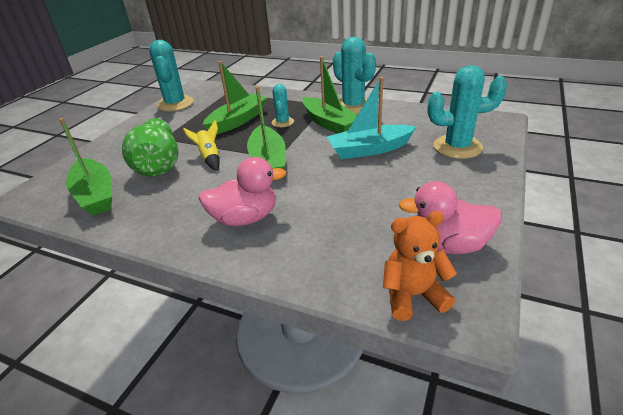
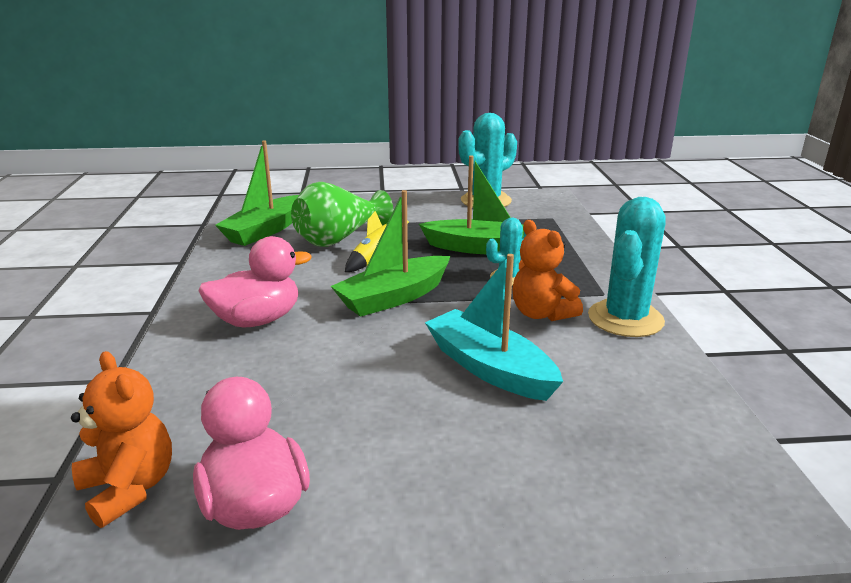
camera: 60 degrees right, 10 degrees down
(245, 218) = (257, 320): pink duck -> pink duck turned 75 degrees counterclockwise
(329, 123) = (541, 313): green boat -> orange teddy bear
(457, 147) = (584, 465): turquoise cactus -> none

